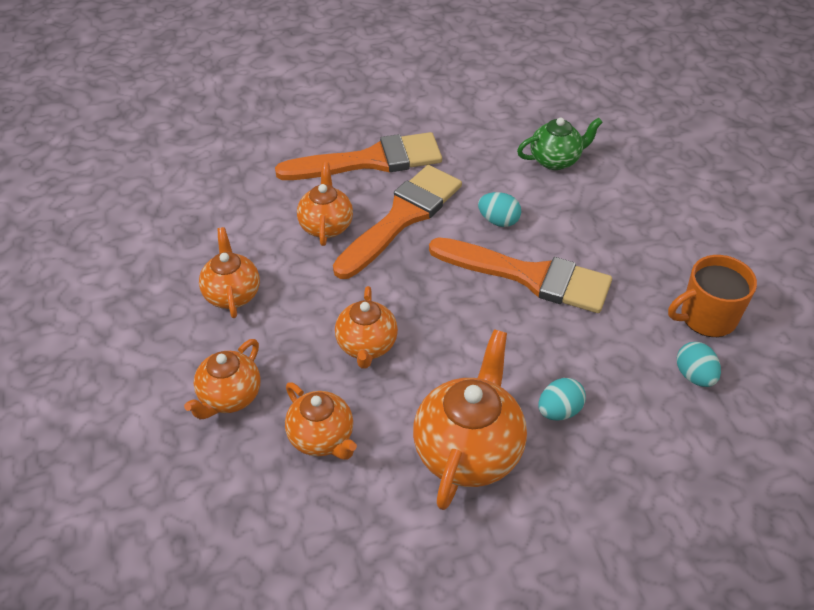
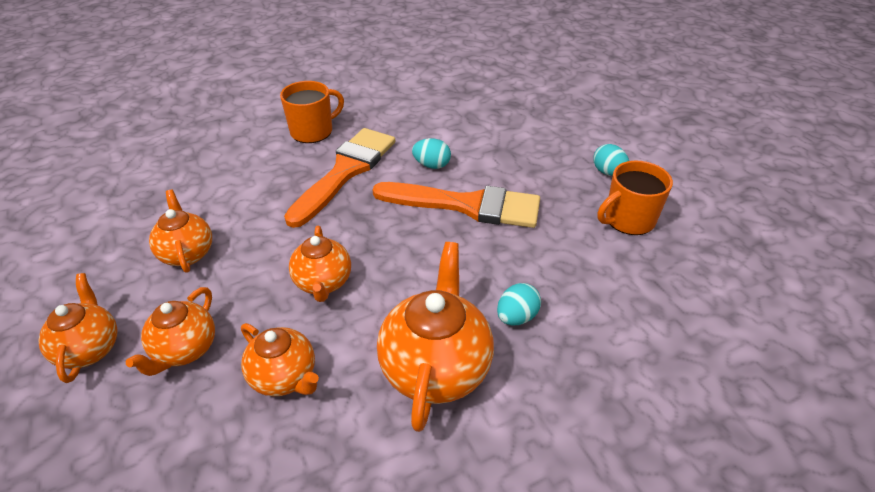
camera: 10 degrees left, 5 degrees down
(326, 226) = (276, 186): orange teapot -> orange teapot (90, 349)
(370, 160) = (313, 131): orange brush -> orange mug
(555, 160) = (472, 116): green teapot -> none
(694, 376) = (631, 269): turquoise egg -> turquoise egg (608, 172)

